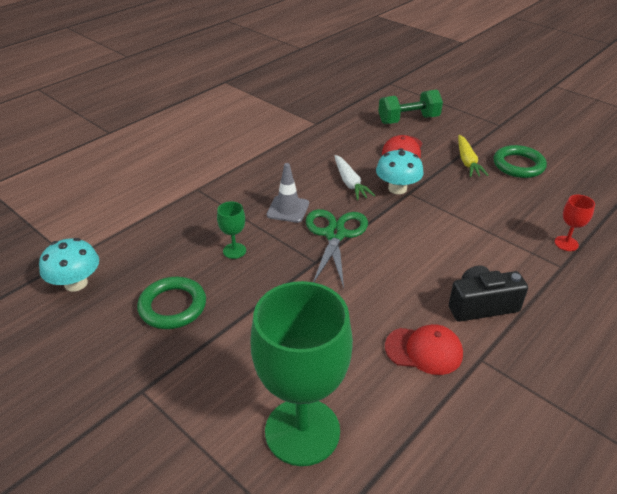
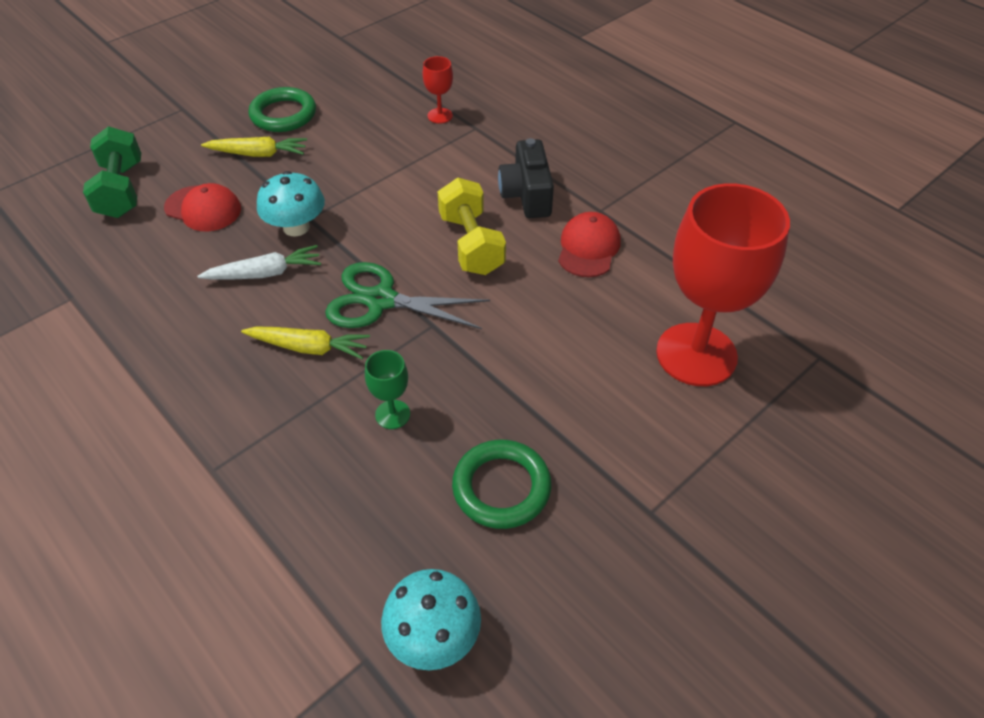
camera: 85 degrees left, 10 degrees up
(288, 209) = (309, 348): grey traffic cone -> yellow carrot
(302, 431) = (696, 354): green goblet -> red goblet
(406, 275) = (471, 244): none -> yellow dumbbell

